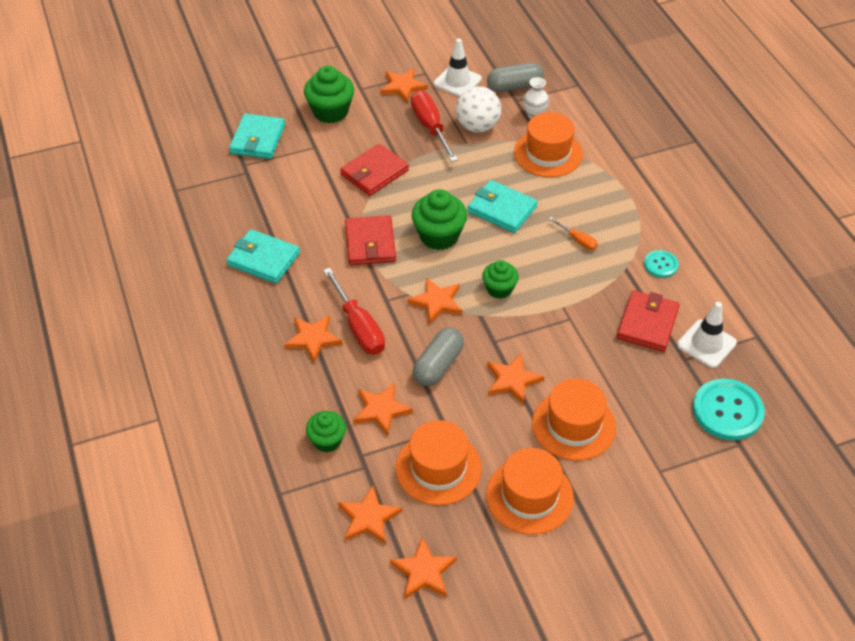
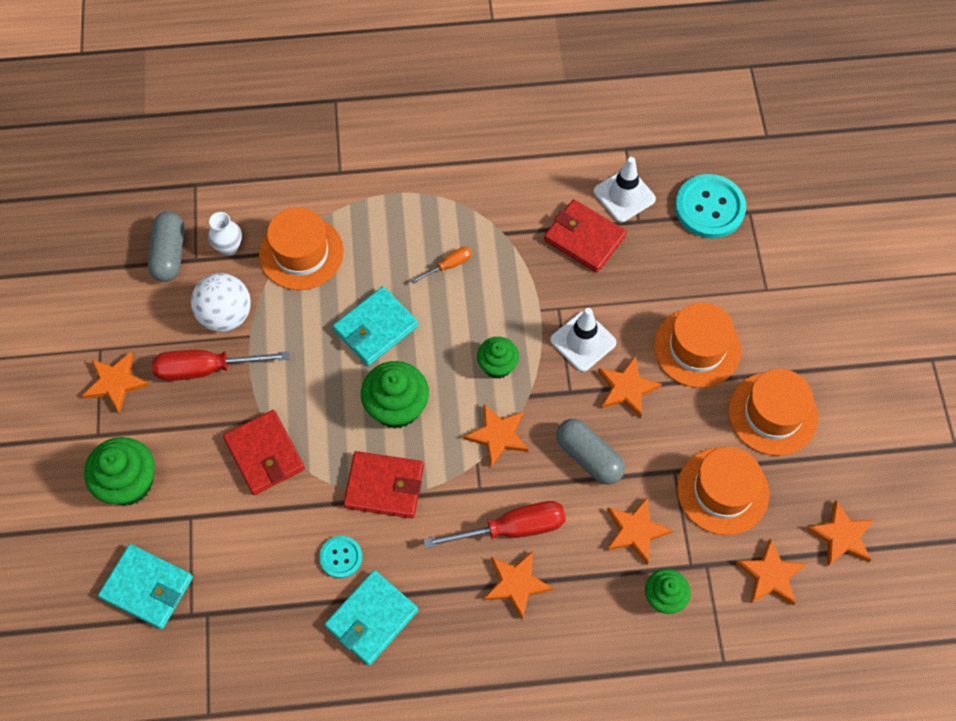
camera: 75 degrees left, 15 degrees up
(457, 81) = (132, 315): white traffic cone -> white traffic cone (583, 341)
(660, 265) = (508, 198): turquoise button -> turquoise button (341, 557)

